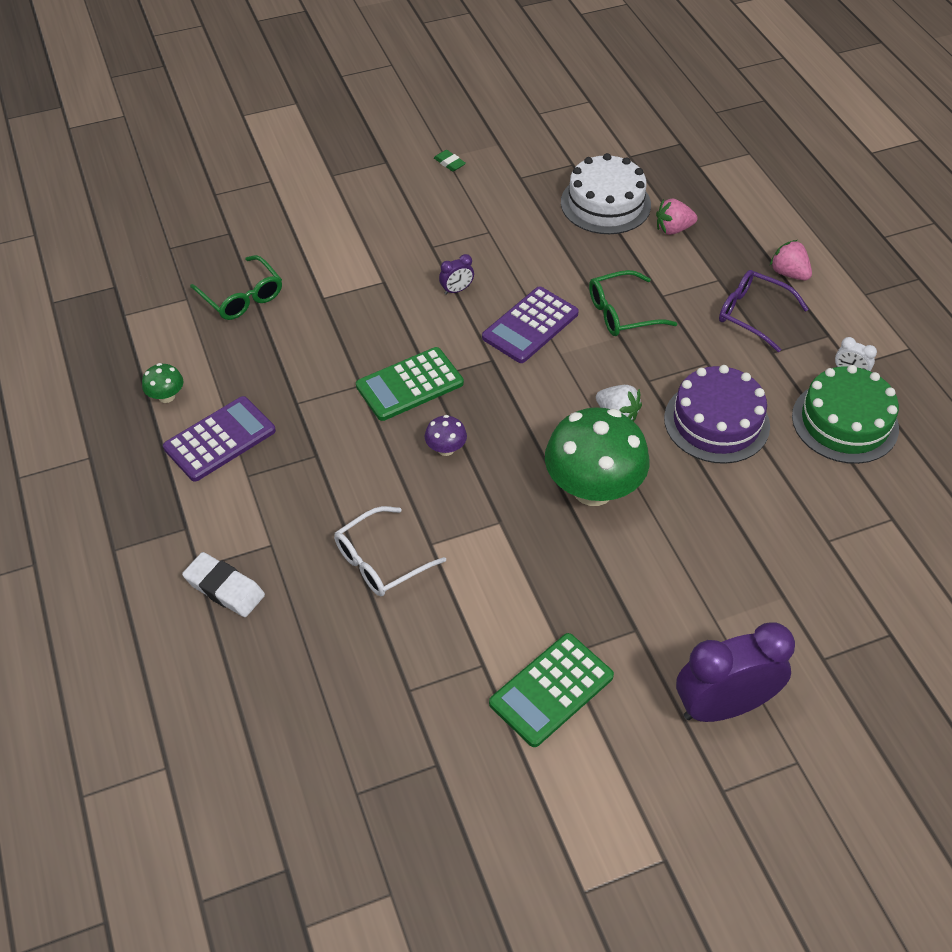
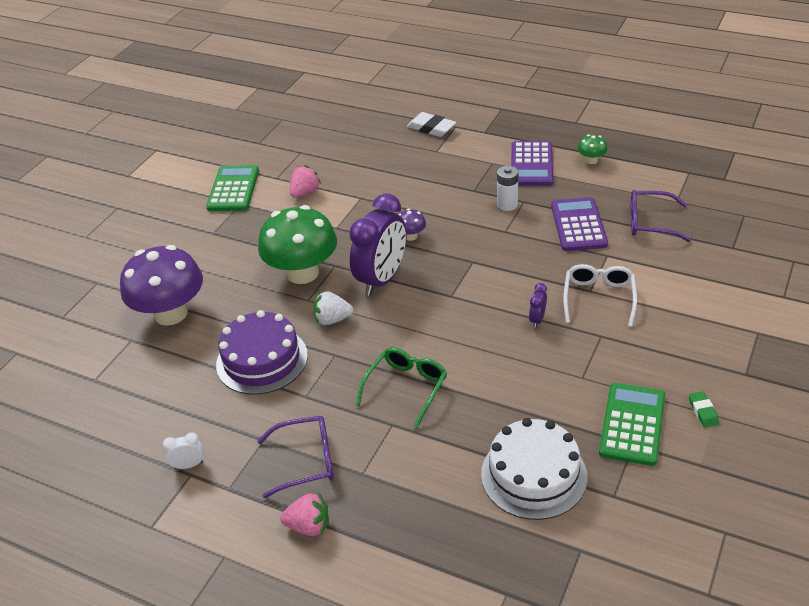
camera: 140 degrees right, 10 degrees down
(225, 588) = (431, 128): white eraser -> white eraser turned 45 degrees clockwise
(242, 297) = (650, 222): green glasses -> purple glasses
(315, 411) = (507, 205): none -> white battery
(380, 561) = (375, 177): white glasses -> white glasses (599, 298)
(410, 385) = (478, 250): green calculator -> green calculator (632, 424)
(449, 163) = (703, 411): green eraser -> green eraser turned 75 degrees clockwise
(530, 326) = (456, 333): purple calculator -> purple calculator (578, 225)
(673, 229) = (449, 494): pink strawberry -> pink strawberry (305, 192)
(723, 706) = (140, 233): purple clock -> purple clock (382, 279)
(766, 542) = (171, 313): none -> purple mushroom
(845, 422) = (168, 423): green cake -> none

